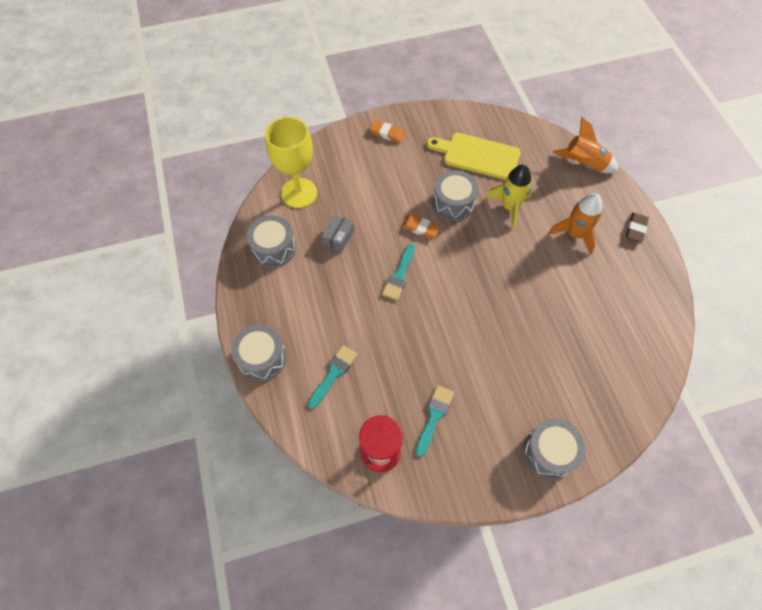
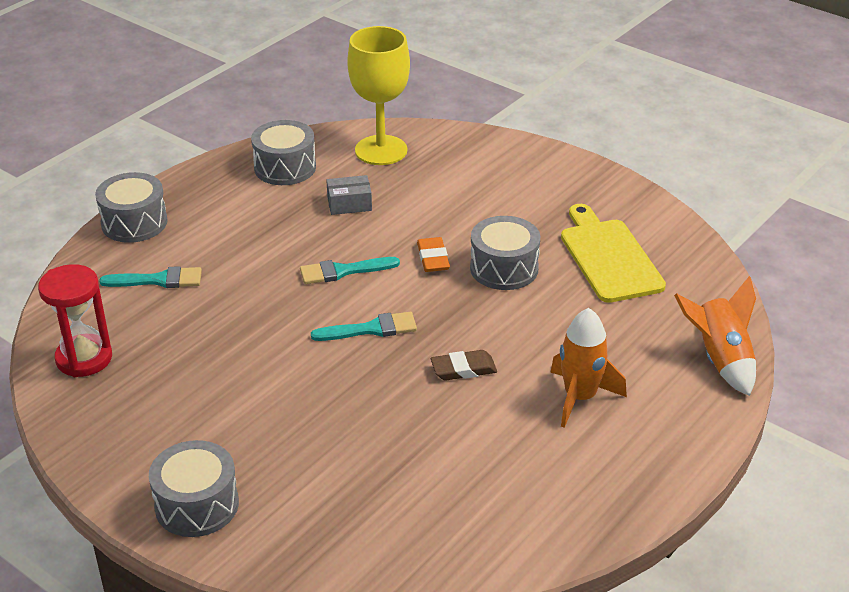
camera: 55 degrees right, 25 degrees down
(387, 133) = (550, 172): orange eraser -> none
(434, 416) = (166, 381): turquoise brush -> turquoise brush (371, 329)
(509, 207) = (555, 319): yellow rocket -> none
(636, 229) = (664, 458): brown eraser -> brown eraser (463, 369)

